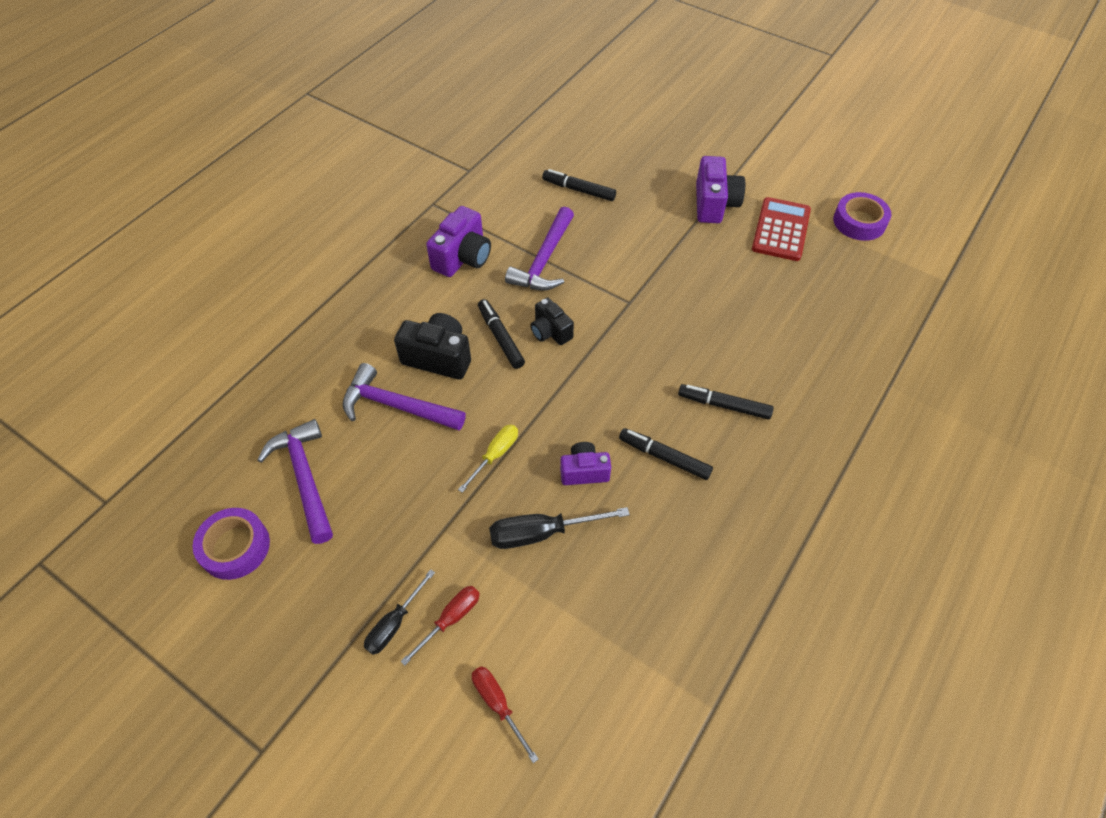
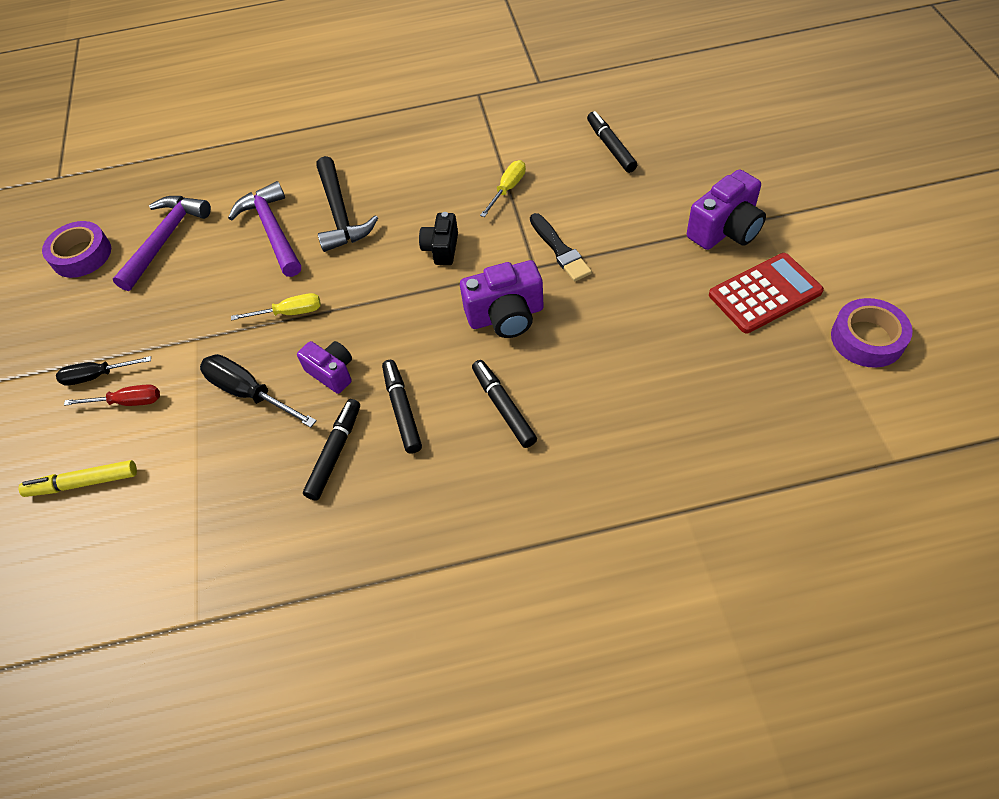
camera: 50 degrees right, 0 degrees up
(438, 357) = (340, 214): black camera -> black hammer
(463, 257) = (449, 149): purple camera -> purple camera (506, 316)
(498, 705) = (84, 483): red screwdriver -> yellow marker
(501, 338) = (399, 229): black marker -> black marker (334, 453)
(544, 260) = (507, 189): purple hammer -> yellow screwdriver
(631, 280) = (559, 250): none -> black brush

